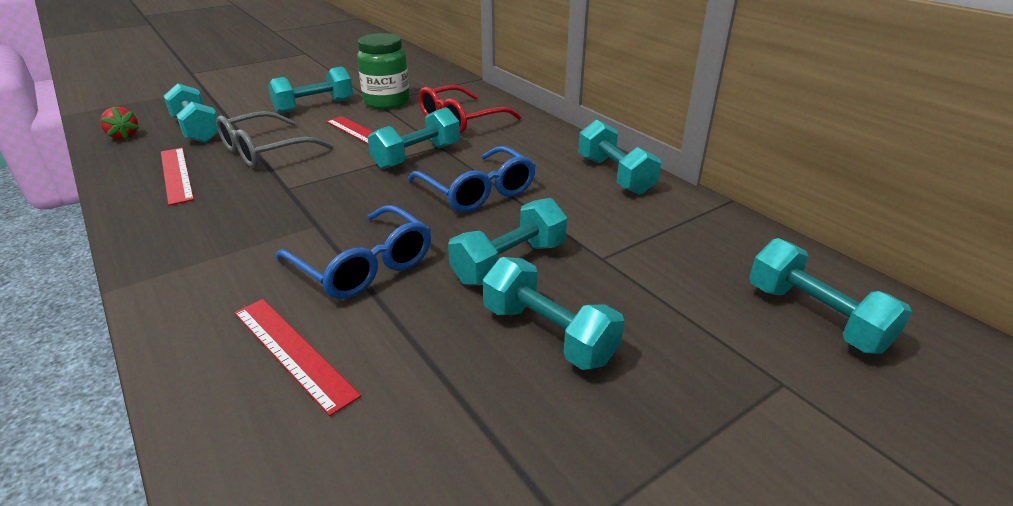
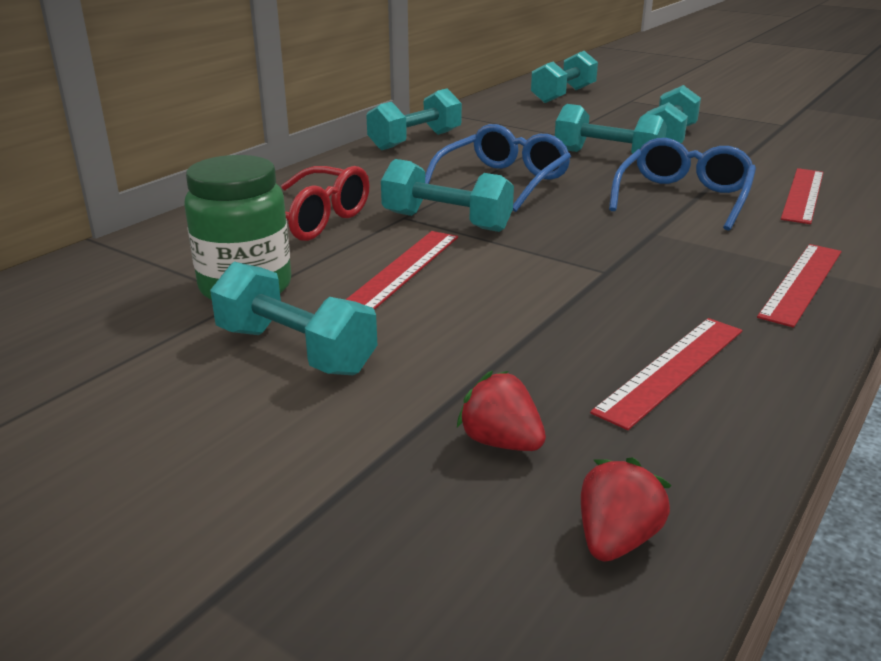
camera: 110 degrees left, 5 degrees down
(173, 253) = (802, 283): none -> red ruler
(197, 130) = (501, 442): turquoise dumbbell -> red strawberry
(265, 151) = (523, 326): grey glasses -> none

